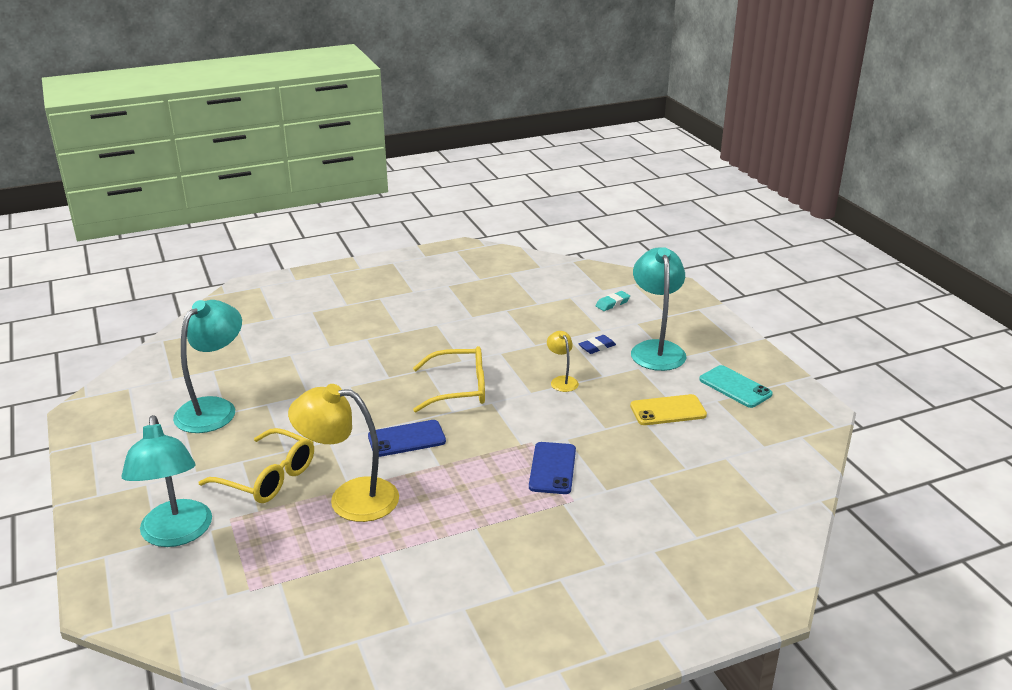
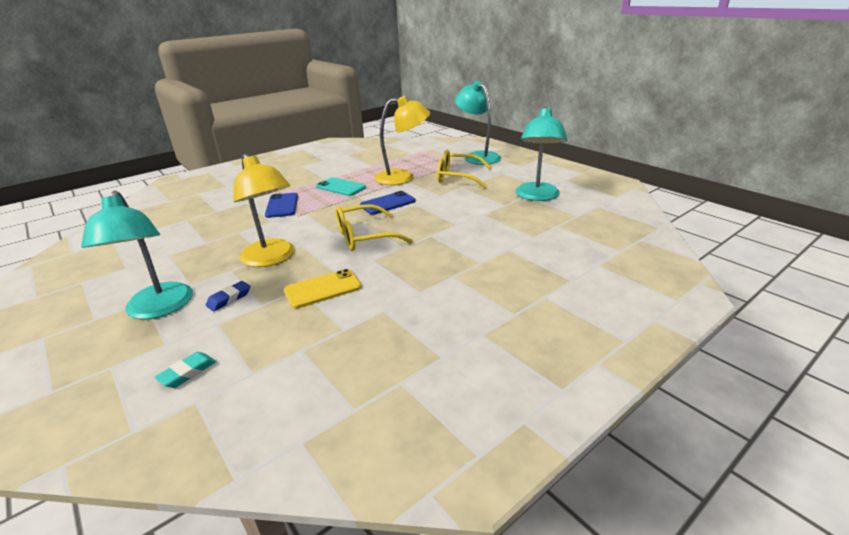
camera: 165 degrees right, 0 degrees up
(562, 381) = (272, 258): yellow lamp -> yellow lamp, size x2.06
(668, 410) = (179, 251): yellow phone -> yellow phone (323, 289)
(735, 387) = (96, 282): turquoise phone -> turquoise phone (341, 187)

